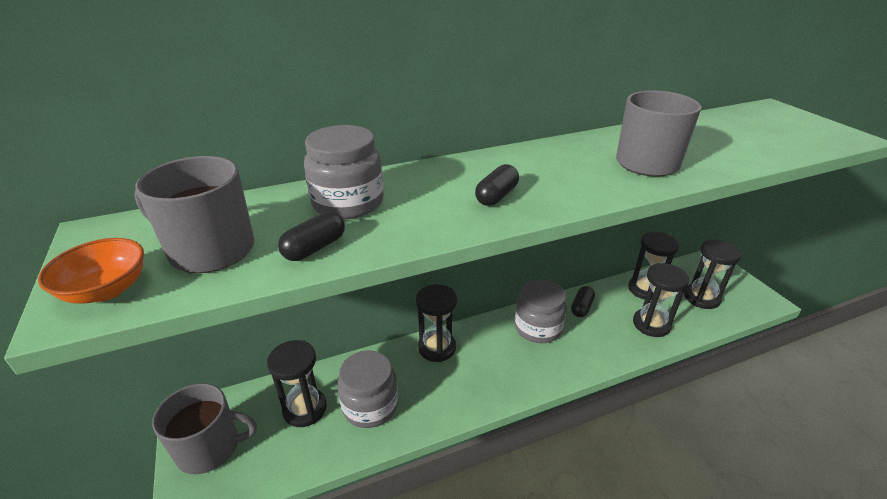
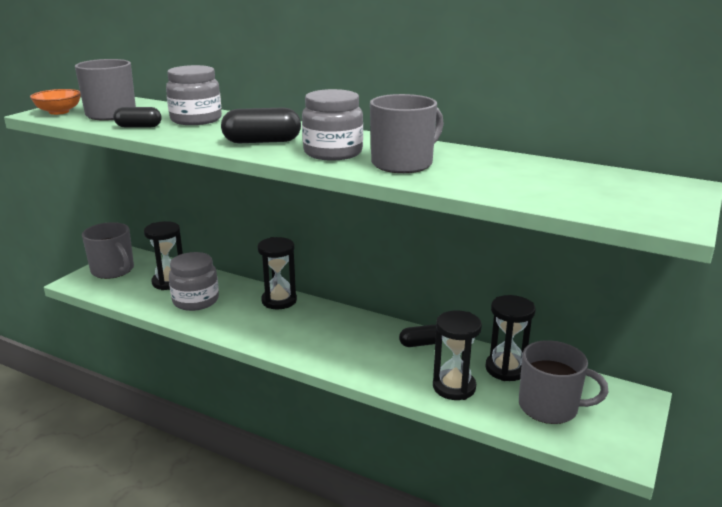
camera: 50 degrees right, 10 degrees down
(496, 196) = (262, 141): black capsule -> black capsule, size x1.56
(538, 328) = (361, 332): grey jar -> grey jar (333, 153)
(701, 298) = (550, 407): black hourglass -> grey mug

